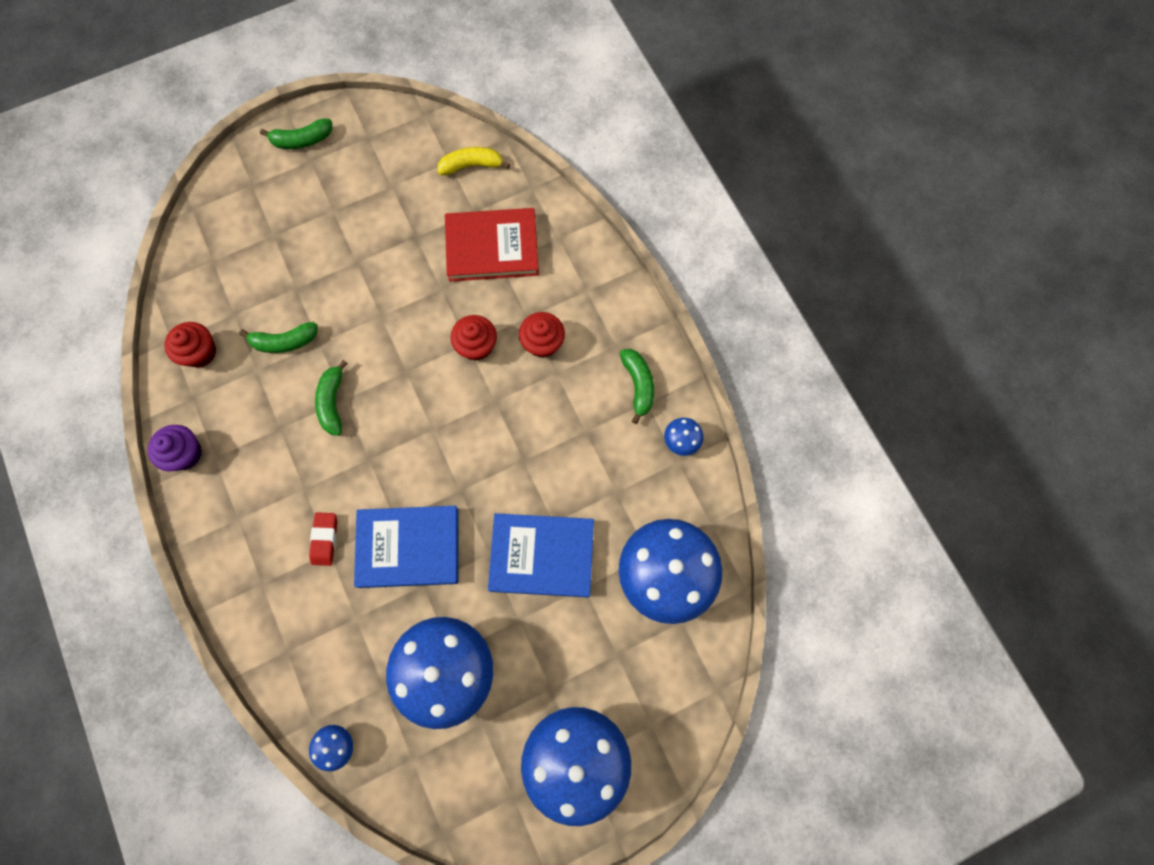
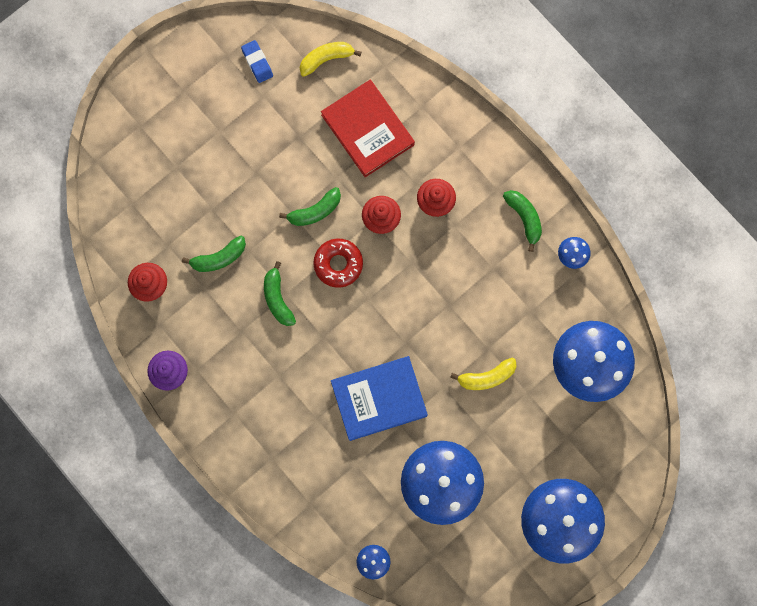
camera: 15 degrees left, 5 degrees up
(302, 140) = (169, 73): green banana -> green banana (315, 211)
(325, 539) = (309, 410): red eraser -> none
(397, 152) = (257, 63): none -> blue eraser
(413, 382) = (338, 264): none -> red donut
(492, 247) = (367, 130): red book -> red book turned 75 degrees clockwise
(542, 555) = (486, 377): blue book -> yellow banana

